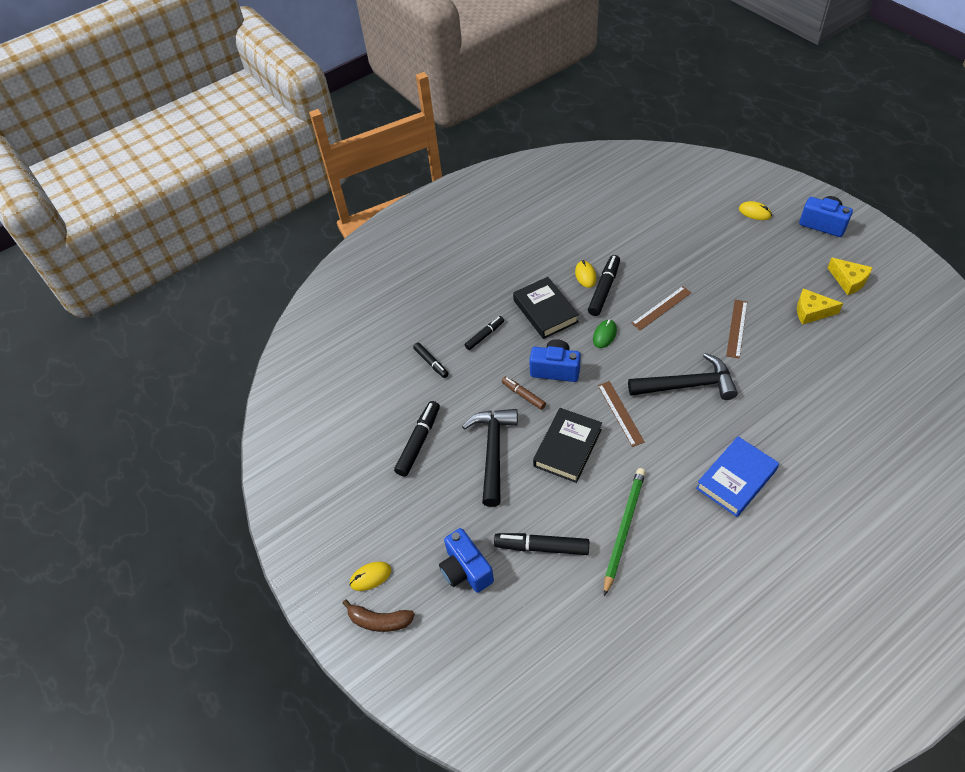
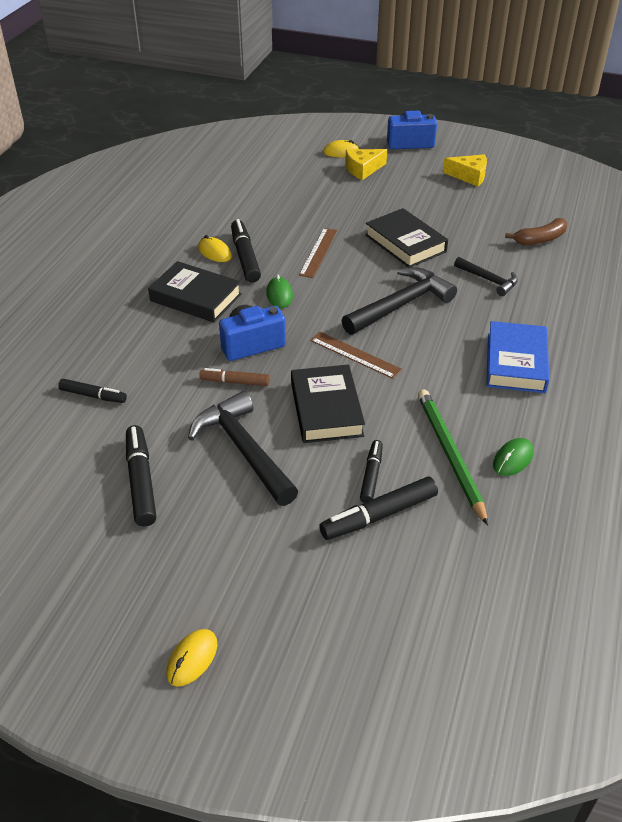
camera: 40 degrees left, 10 degrees down
(379, 621) = (244, 703): brown banana -> brown banana (540, 239)
(466, 570) = (310, 584): blue camera -> none
(485, 335) = (141, 344): black marker -> black marker (371, 475)
(666, 557) = (513, 459): none -> green mouse
(736, 328) = (405, 243): brown ruler -> black book
(777, 394) = (488, 280): none -> black hammer
(811, 312) = (459, 208): yellow cheese -> yellow cheese (363, 169)

